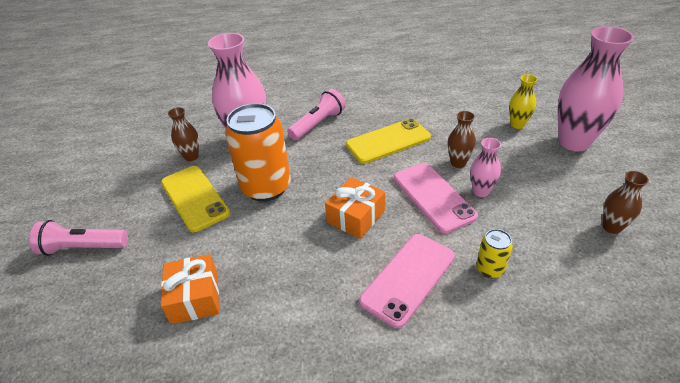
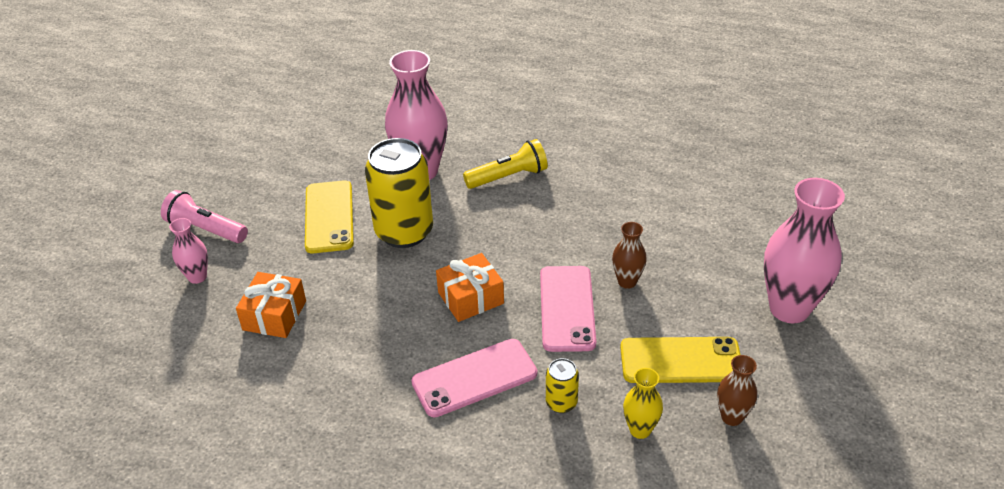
camera: 25 degrees right, 0 degrees up
(191, 156) = (352, 169): brown vase -> none
(266, 187) = (404, 232): orange can -> yellow can
(318, 124) = (508, 177): pink flashlight -> yellow flashlight
(388, 141) = (570, 226): yellow phone -> yellow phone (681, 361)
(481, 191) = (623, 323): pink vase -> pink vase (197, 277)
(517, 124) = (740, 261): yellow vase -> yellow vase (640, 430)

